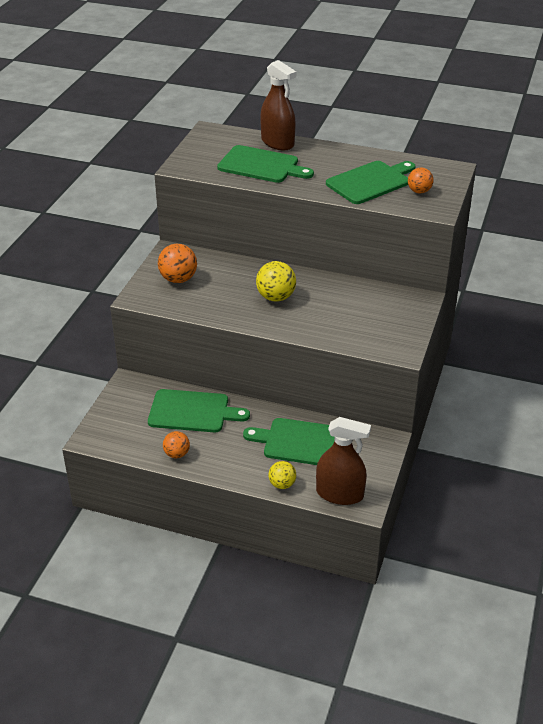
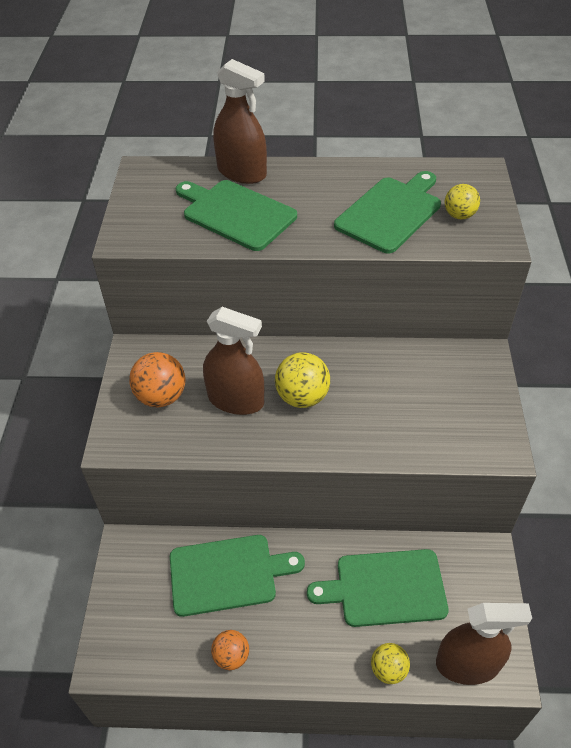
camera: 15 degrees left, 10 degrees up
(228, 290) = (236, 400): none -> brown spray bottle
(261, 165) = (236, 214): green cutting board -> green cutting board turned 150 degrees counterclockwise
(419, 191) = (459, 215): orange ball -> yellow ball

